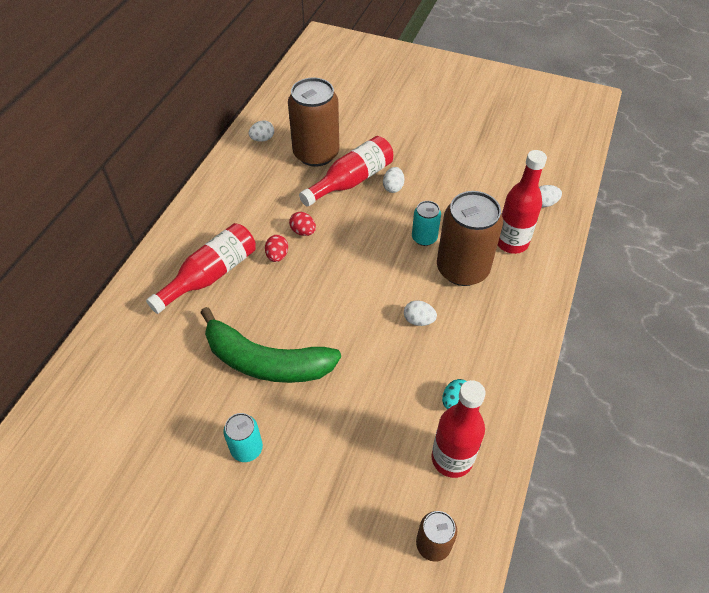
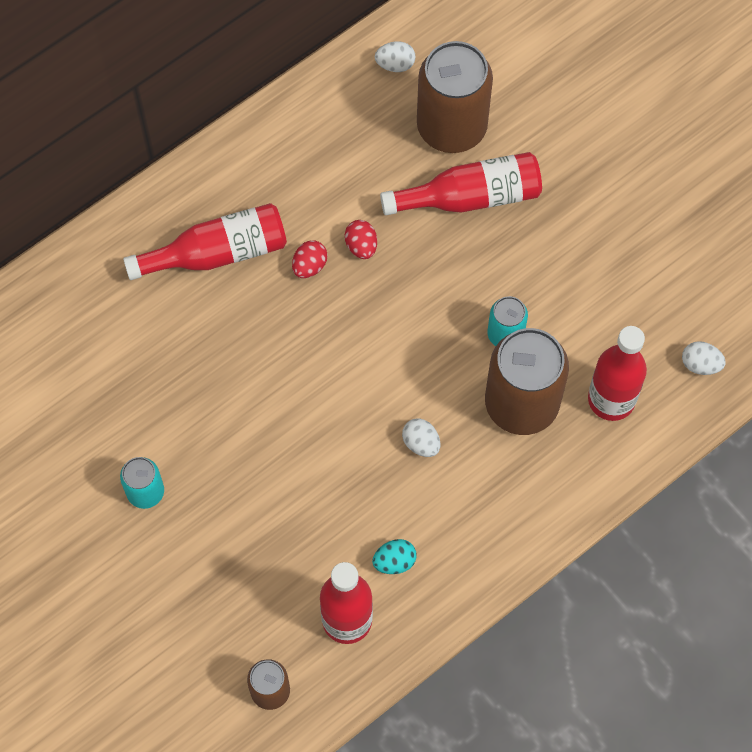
camera: 30 degrees right, 15 degrees up
(266, 362) = (219, 402): green banana -> none
(393, 187) = (518, 236): white egg -> none

